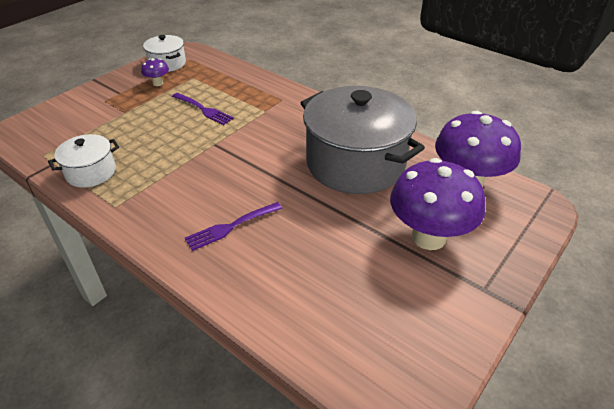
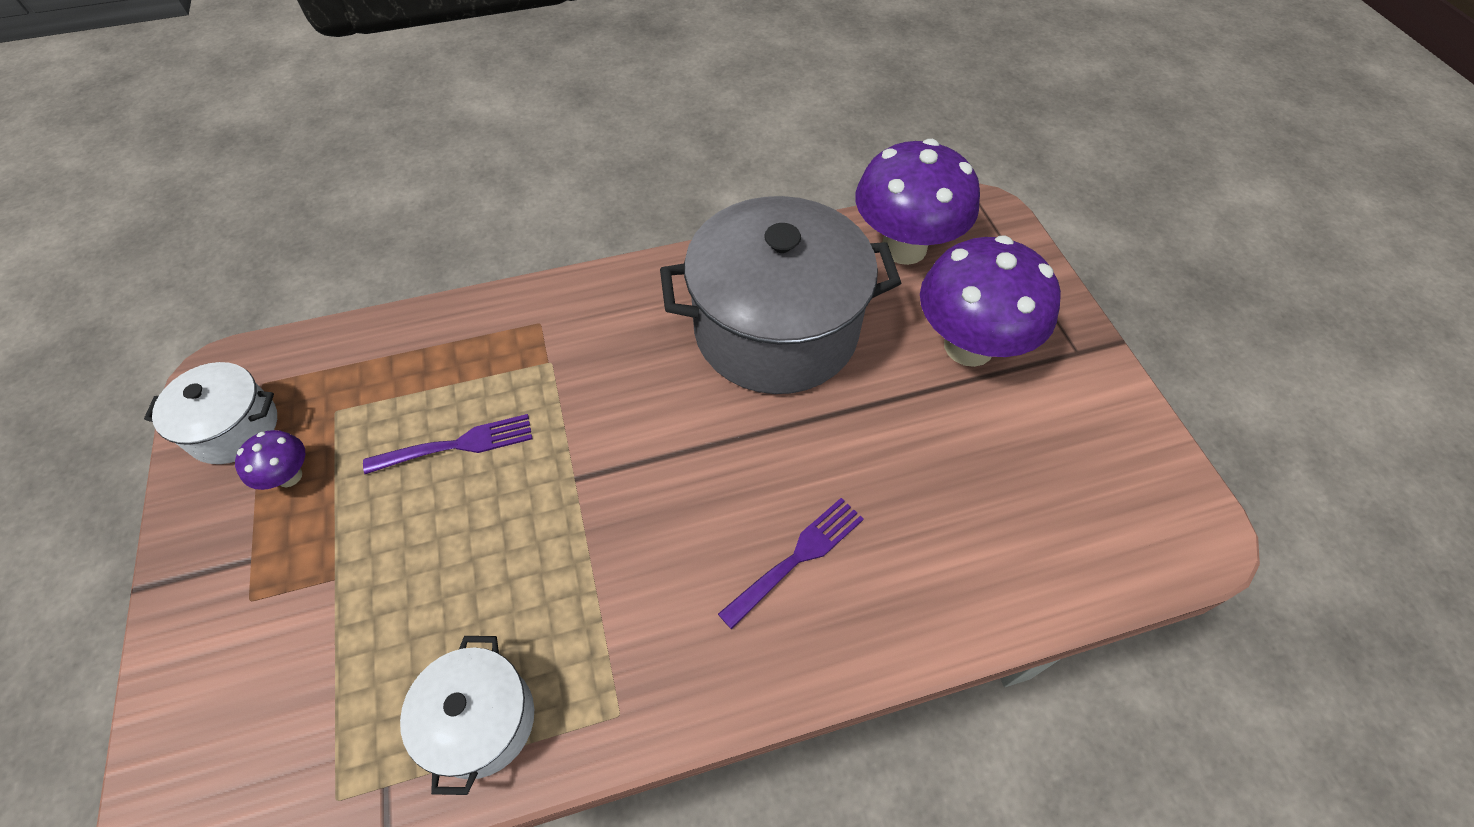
camera: 55 degrees left, 15 degrees up
(231, 227) = (797, 558): purple fork -> purple fork turned 135 degrees counterclockwise

